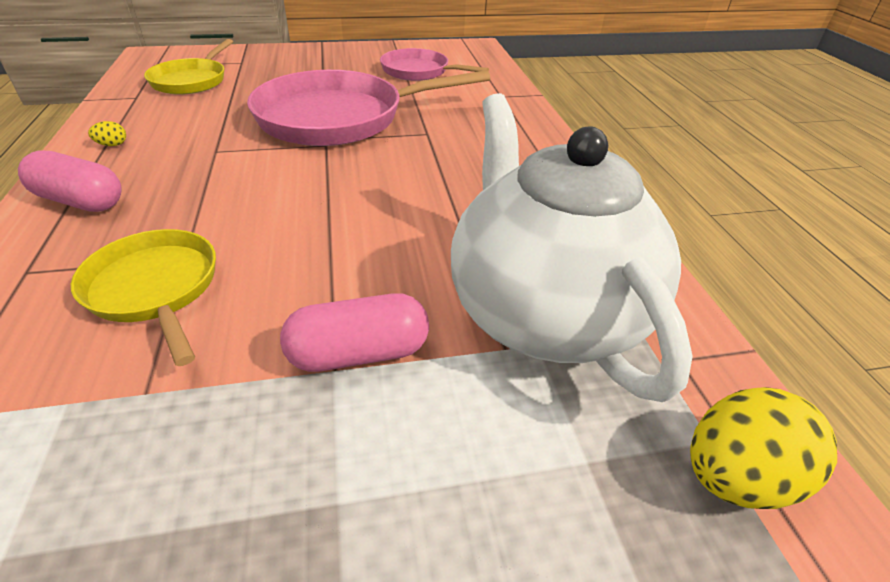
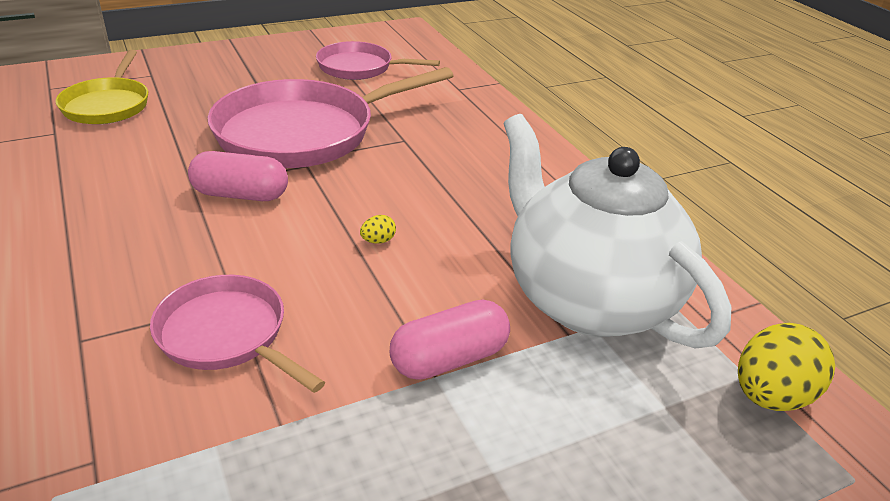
camera: 15 degrees left, 5 degrees down
(81, 201) = (83, 261): pink capsule -> pink capsule (240, 194)
(112, 145) = (70, 194): yellow egg -> yellow egg (378, 241)
(155, 289) = (227, 335): yellow pan -> pink pan

